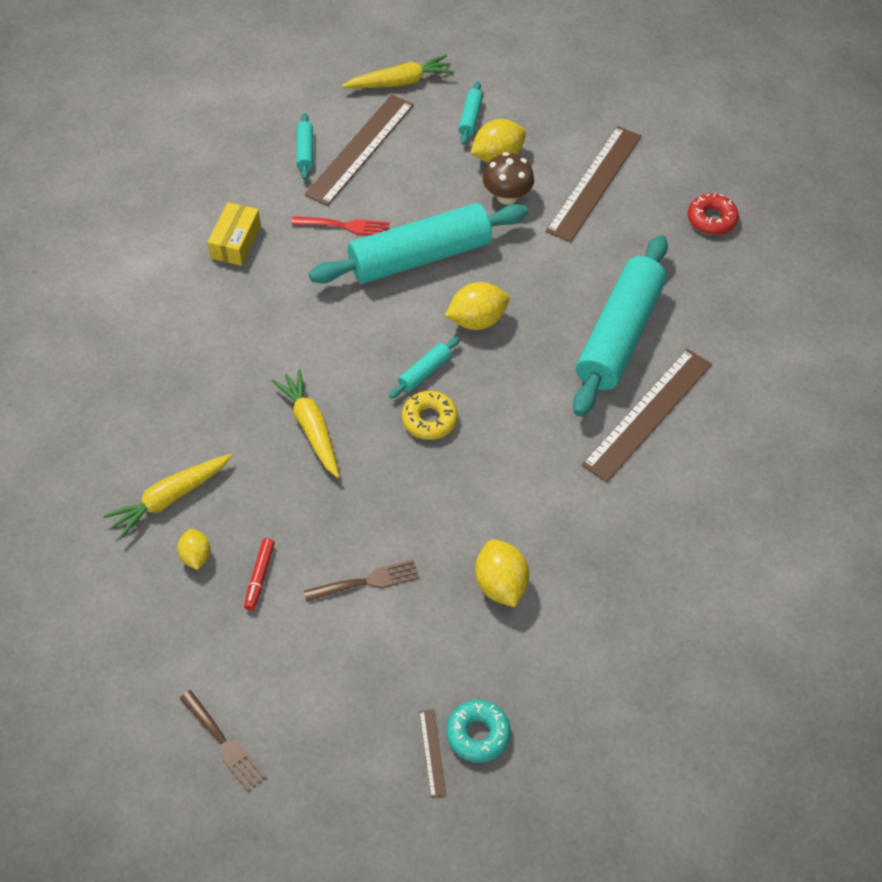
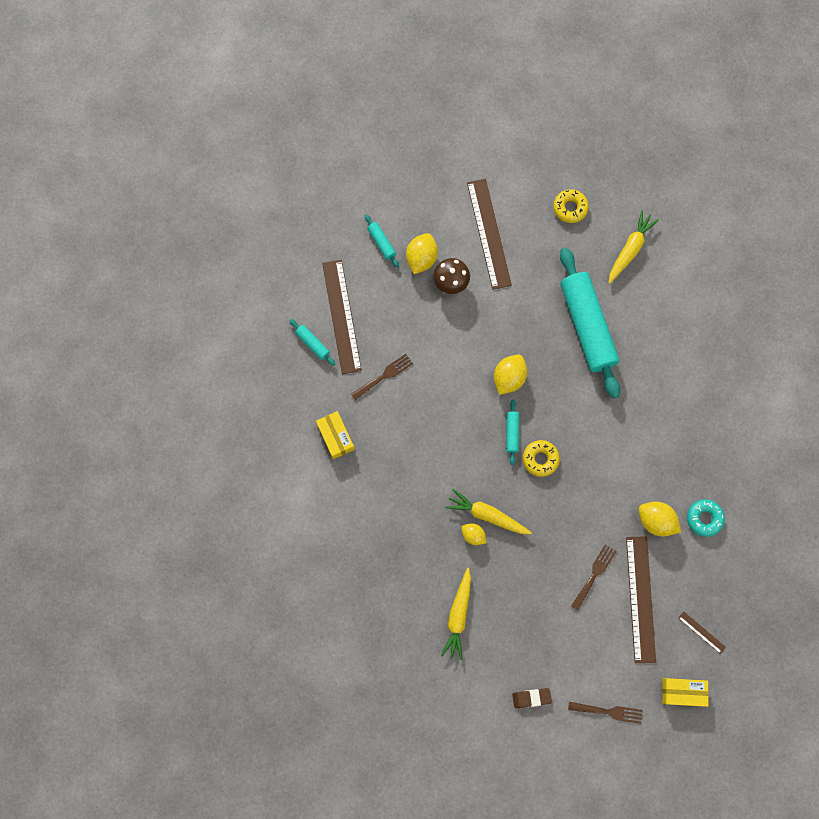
camera: 40 degrees left, 20 degrees up
(153, 650) = (531, 698): none -> brown eraser
(196, 556) = (502, 634): yellow lemon -> yellow lemon (473, 535)
(259, 577) = (543, 617): red marker -> none
(338, 801) = (683, 692): none -> yellow box
(345, 226) = (384, 376): red fork -> brown fork
(400, 82) = (318, 249): yellow carrot -> yellow carrot (630, 249)
(420, 257) = (442, 362): turquoise rolling pin -> none
(478, 734) = (713, 605): turquoise donut -> turquoise donut (704, 518)
(648, 414) = (641, 363): brown ruler -> brown ruler (640, 599)
(711, 219) = (570, 208): red donut -> yellow donut

